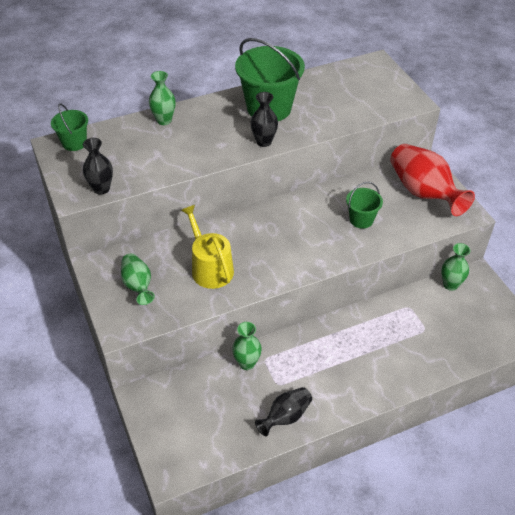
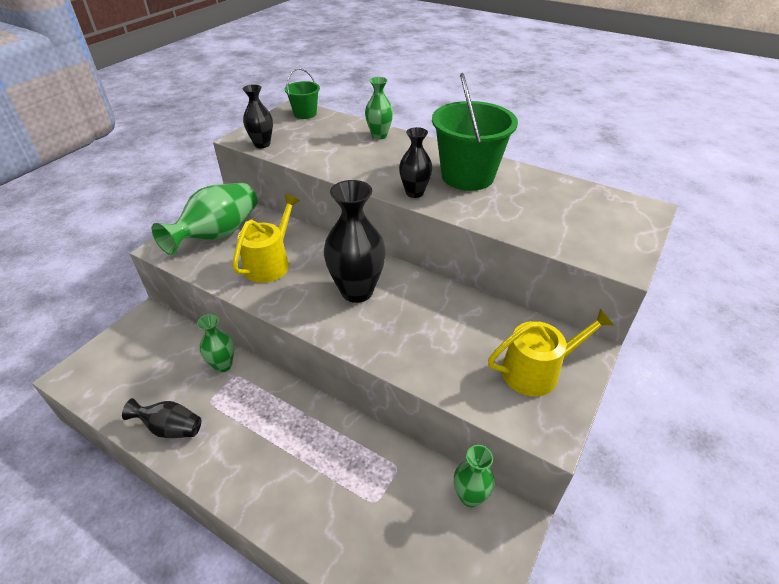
camera: 55 degrees right, 5 degrees down
(138, 285) = (218, 235): green vase -> green vase, size x1.77
(287, 235) = (357, 291): none -> black vase
(361, 219) = (433, 336): green bucket -> none
(423, 193) = (537, 371): red vase -> yellow watering can

